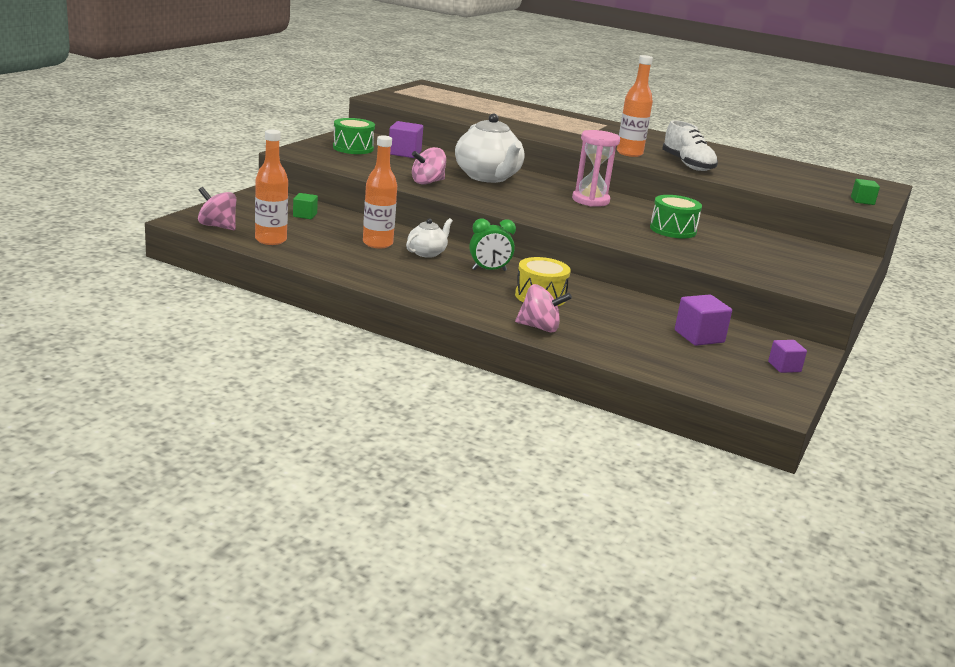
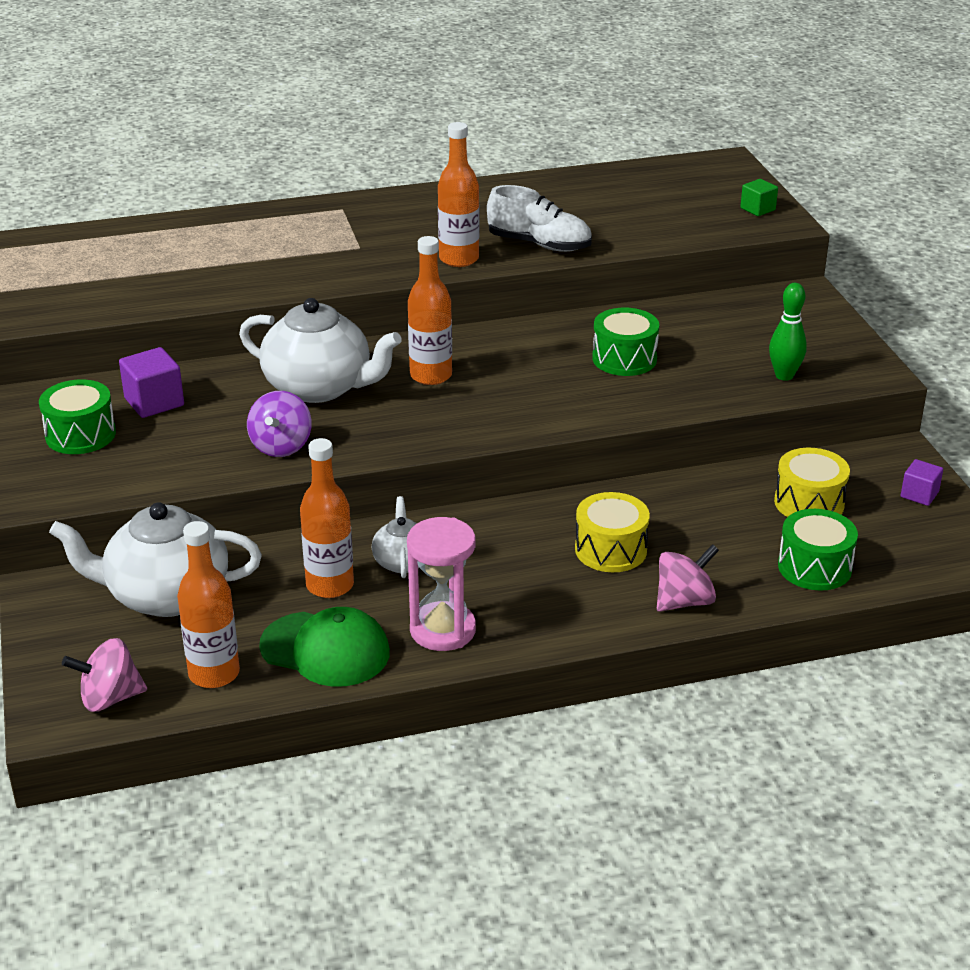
camera: 40 degrees left, 10 degrees up
(305, 215) = (166, 595): green cube -> white teapot
(331, 256) = (325, 649): none -> green cap
(427, 182) = (281, 446): pink spinning top -> purple spinning top
(489, 270) = (503, 543): green clock -> none
(551, 195) = (431, 376): none -> orange bottle
(590, 200) = (480, 359): pink hourglass -> pink hourglass (442, 630)
(646, 355) = (814, 567): none -> green drum
(699, 336) = (809, 503): purple cube -> yellow drum
(761, 271) = (784, 375): none -> green bowling pin

